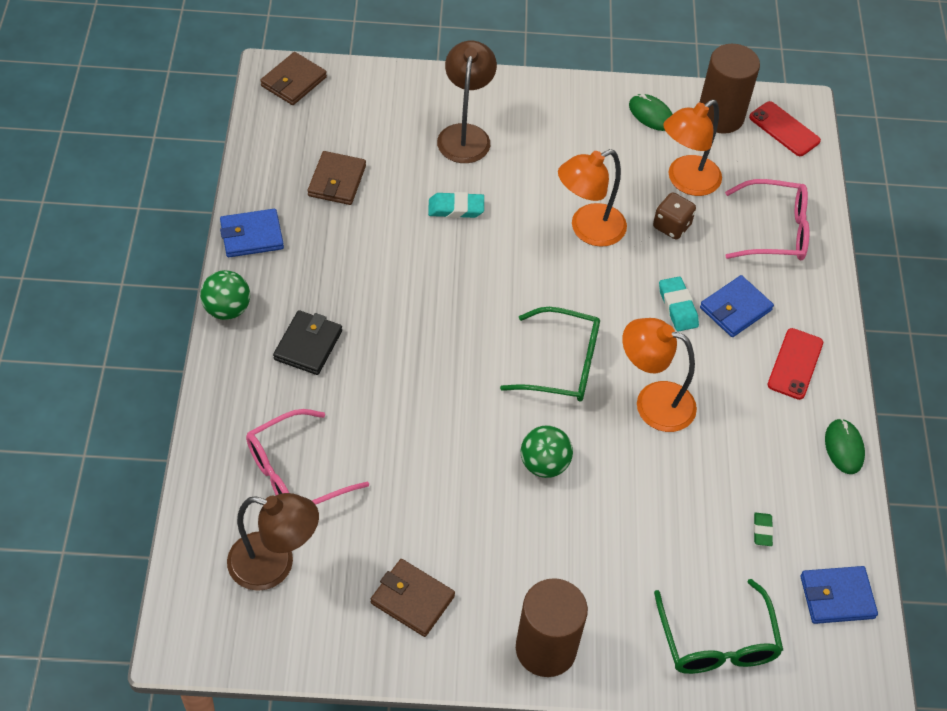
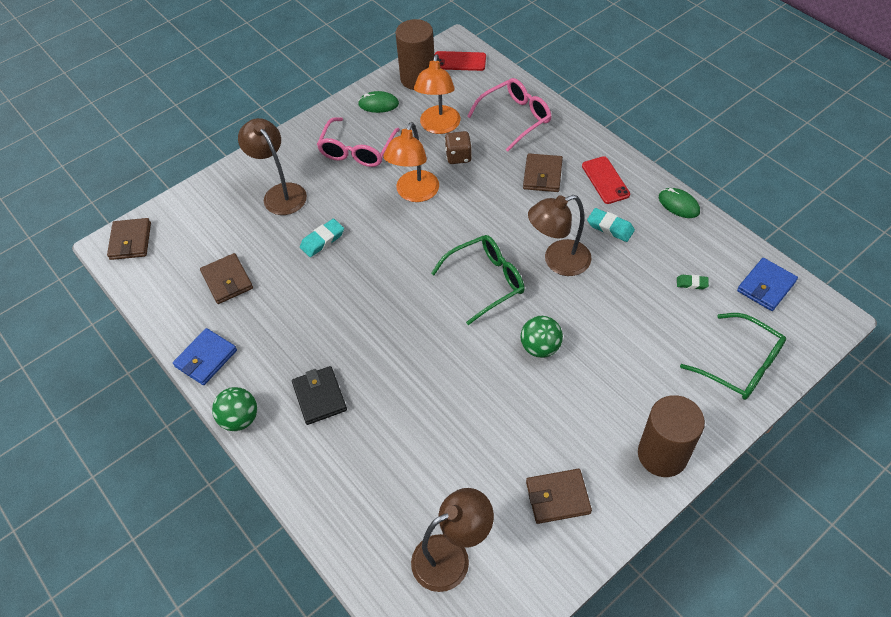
camera: 35 degrees left, 0 degrees up
(295, 474) = (400, 486): pink glasses -> pink glasses (357, 151)
(653, 402) = (558, 261): orange lamp -> brown lamp
(677, 307) = (511, 198): turquoise eraser -> turquoise eraser (610, 227)
(735, 309) = (542, 175): blue wallet -> brown wallet
(762, 531) = (692, 283): green eraser -> green eraser turned 45 degrees counterclockwise

